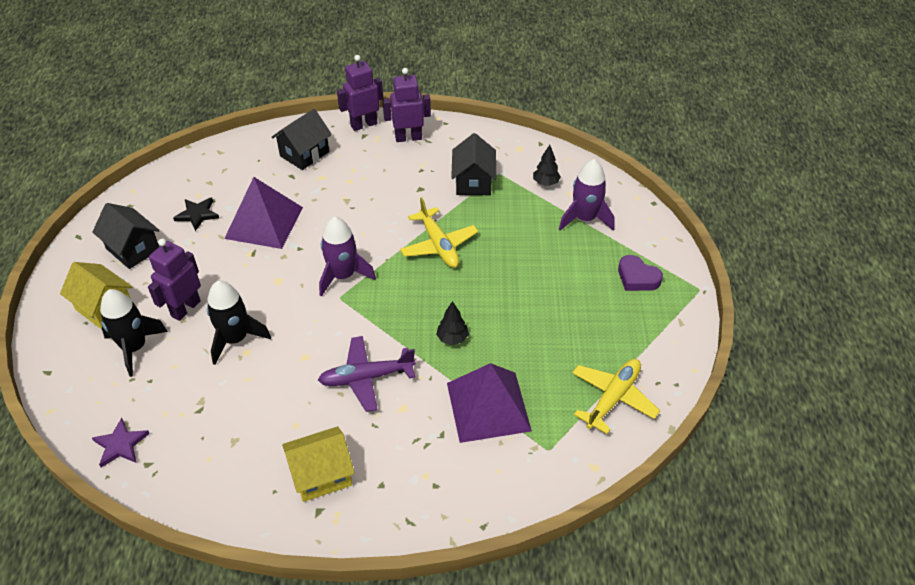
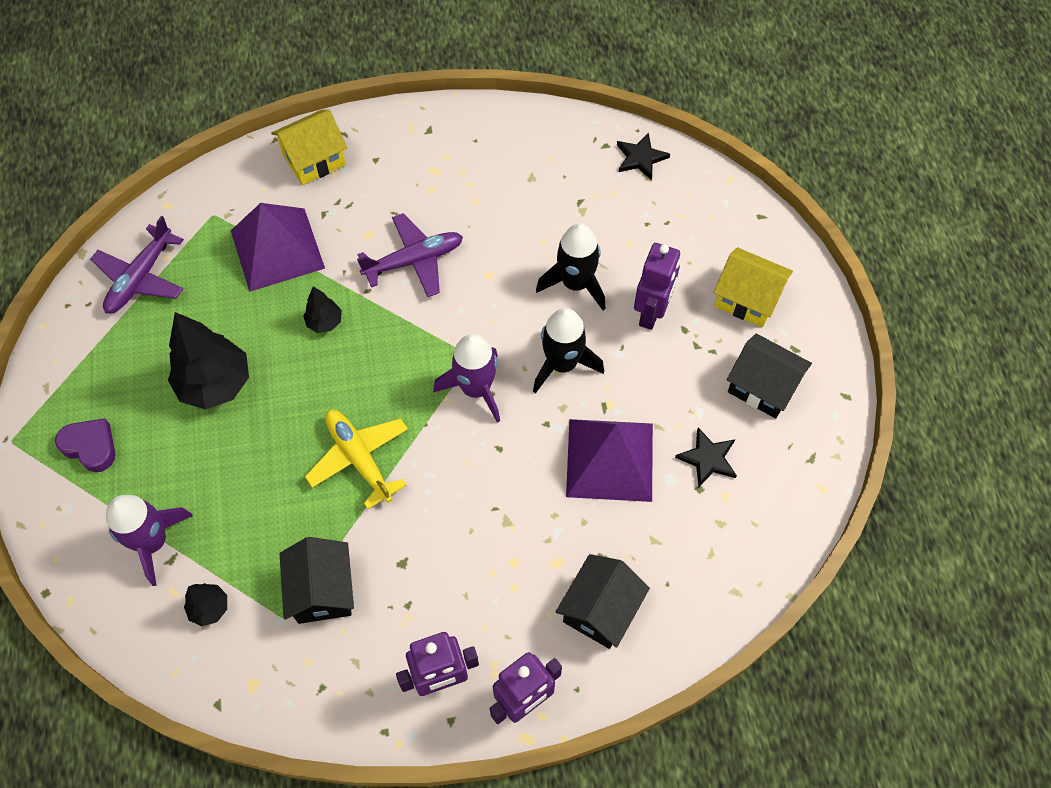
camera: 170 degrees right, 15 degrees up
(120, 444) = (640, 158): purple star -> black star
(135, 347) = (683, 256): black rocket -> black rocket (562, 364)
(321, 475) = (435, 159): yellow house -> yellow house (314, 160)
(544, 306) = (215, 384): none -> black tree
(613, 398) = (140, 278): yellow plane -> purple plane

